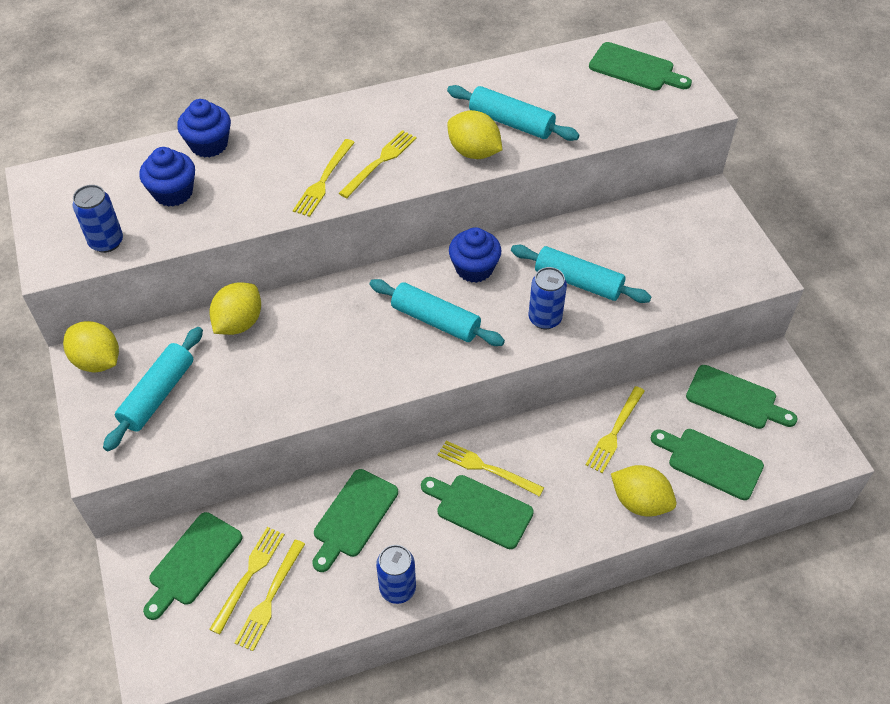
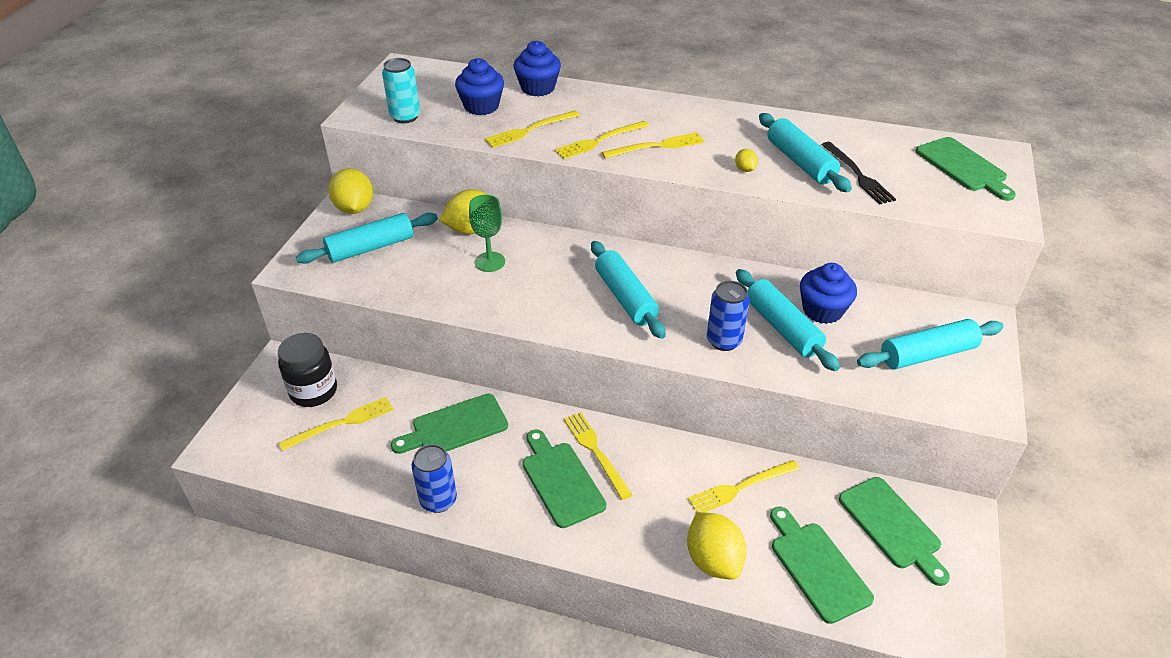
camera: 35 degrees right, 10 degrees down
(106, 242) = (405, 117): blue can -> turquoise can
(193, 562) = (313, 391): green cutting board -> black jar
(270, 598) = (340, 448): yellow fork -> yellow fork (529, 130)
(287, 348) = (490, 262): none -> green goblet
(474, 152) = (745, 169): yellow lemon -> yellow lemon, size x0.47
(474, 268) = (695, 276): blue cupcake -> blue cupcake (822, 310)
(565, 115) = (858, 175): none -> black fork
(694, 249) = (927, 354): none -> turquoise rolling pin

